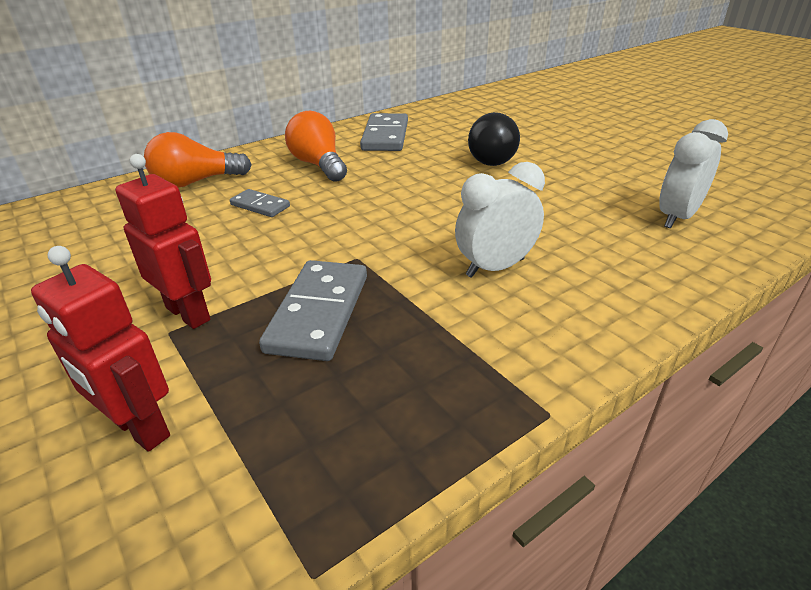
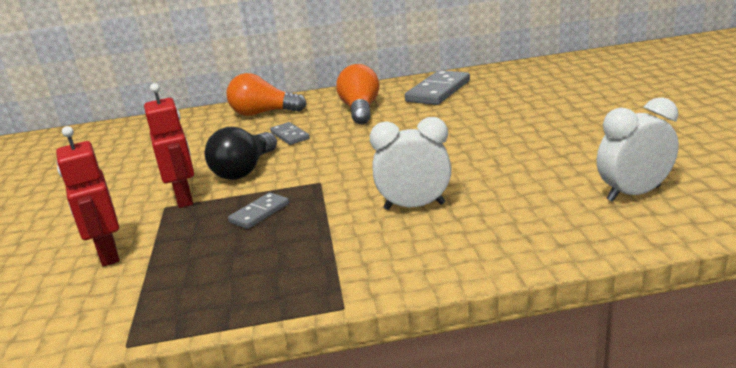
camera: 30 degrees right, 10 degrees down
(319, 313) = (259, 213): grey domino -> grey domino, size x0.55
(489, 158) = (510, 119): black light bulb -> black light bulb (245, 170)

